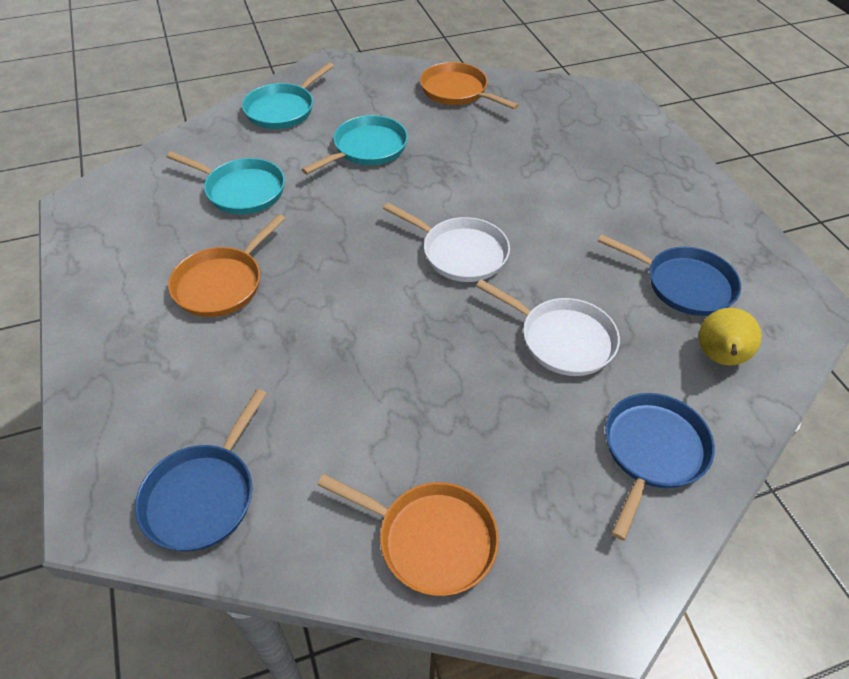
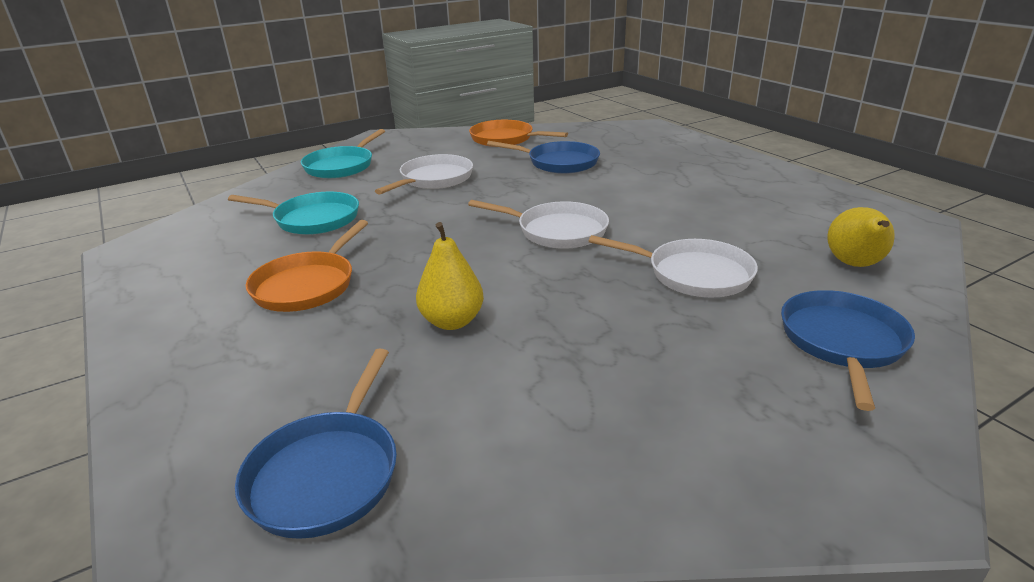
camera: 10 degrees left, 20 degrees down
(332, 355) = (452, 321): none -> yellow pear
(367, 149) = (434, 179): turquoise pan -> white pan
(430, 539) = (640, 463): orange pan -> none
(684, 284) = (785, 223): blue pan -> blue pan (559, 163)

